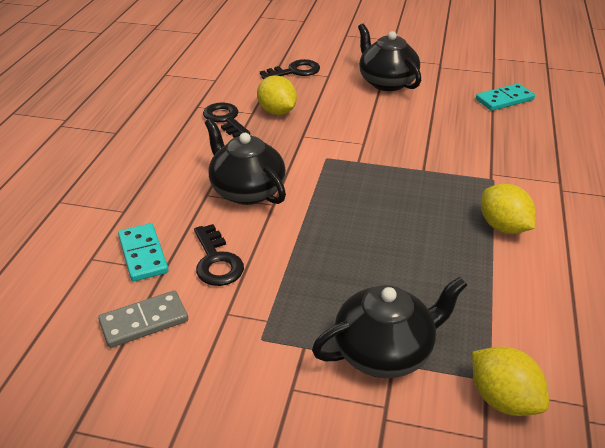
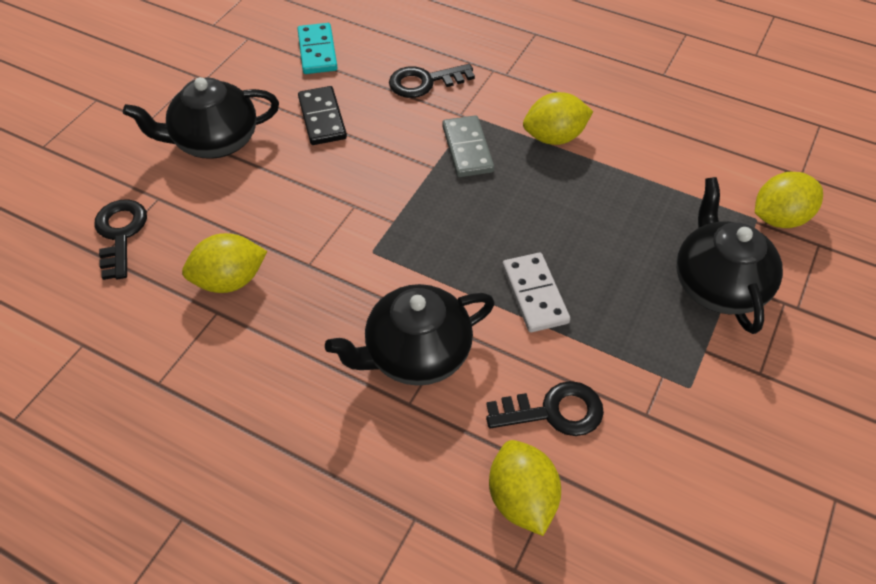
camera: 75 degrees left, 15 degrees up
(143, 254) = (521, 498): turquoise domino -> yellow lemon
(144, 321) = (649, 507): grey domino -> grey domino (467, 149)
(225, 119) = (219, 350): black key -> black key (424, 82)
(321, 238) = (535, 294): none -> white domino
(437, 115) = (322, 118): none -> black domino

